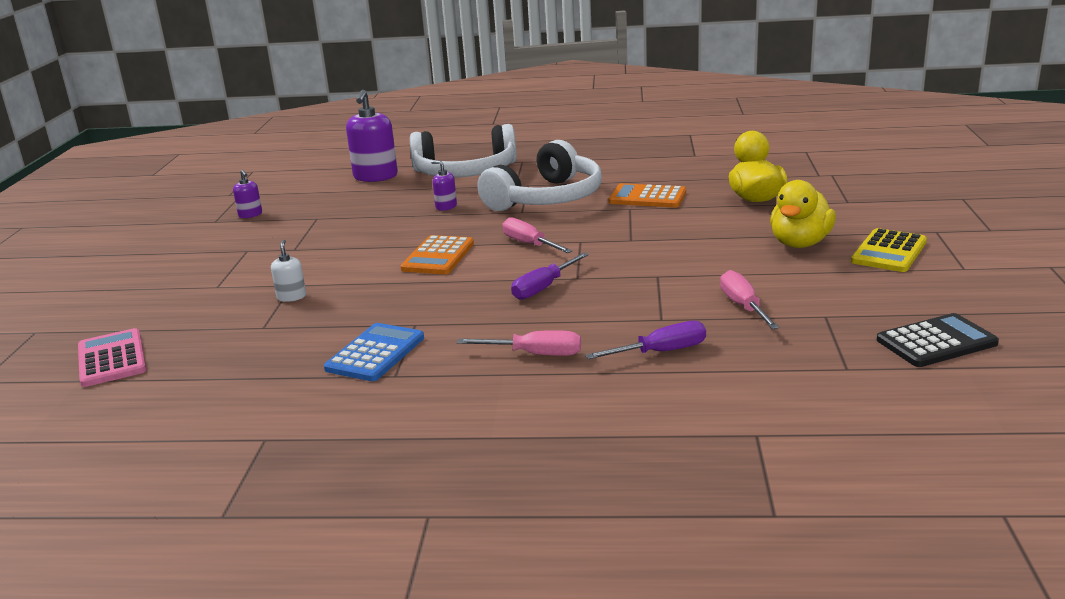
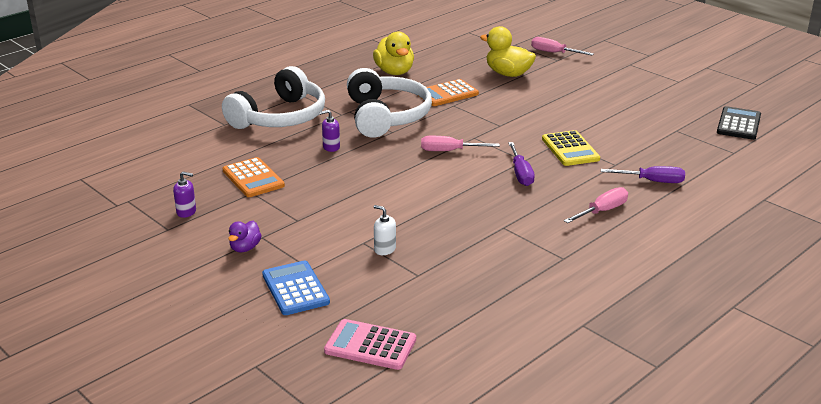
camera: 50 degrees left, 5 degrees up
(220, 253) = (245, 248): none -> purple duck
(375, 177) = (214, 144): purple soap dispenser -> none
(375, 353) = (523, 253): blue calculator -> blue calculator (295, 289)
(438, 256) = (413, 182): orange calculator -> orange calculator (253, 178)
(660, 352) = (652, 181): purple screwdriver -> purple screwdriver turned 75 degrees clockwise
(743, 306) = (635, 141): pink screwdriver -> pink screwdriver (554, 53)
(800, 243) = (587, 94): yellow duck -> yellow duck (394, 72)
(889, 252) = (633, 84): yellow calculator -> yellow calculator (570, 149)

